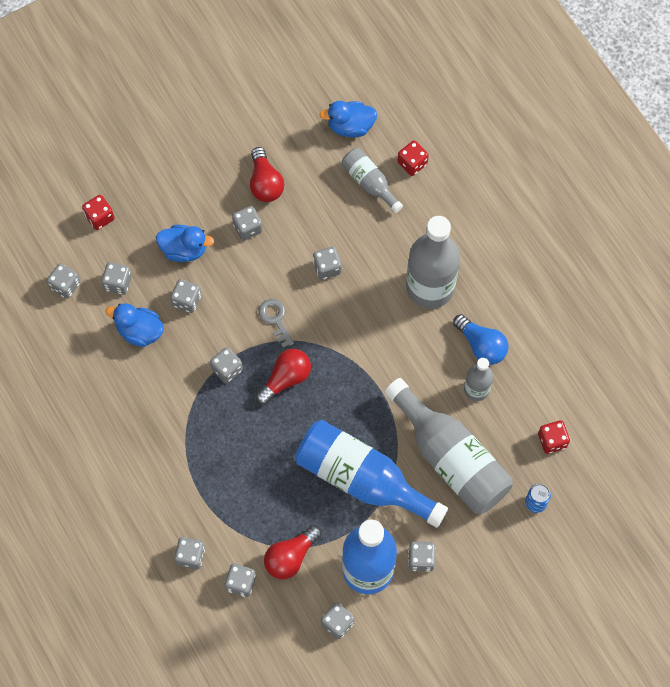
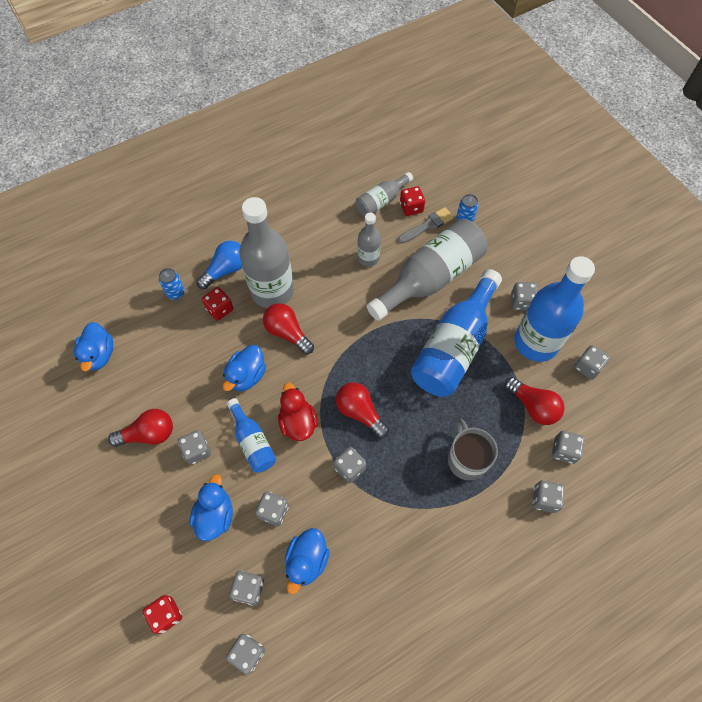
camera: 90 degrees left, 5 degrees down
(233, 483) = (467, 459): none -> grey mug
(255, 278) = (252, 442): none -> blue bottle
(275, 319) = (298, 422): grey key -> red duck
(327, 268) = (247, 376): grey dice -> blue duck
(369, 183) = (162, 339): grey bottle -> grey bottle (381, 201)
(378, 305) = (287, 333): none -> red light bulb
(412, 163) = (147, 303): red dice -> red dice (219, 309)
(425, 190) = (176, 293): none -> blue can
(481, 345) = (328, 254): blue light bulb -> blue light bulb (226, 270)
(526, 458) = (427, 225): none -> grey brush

